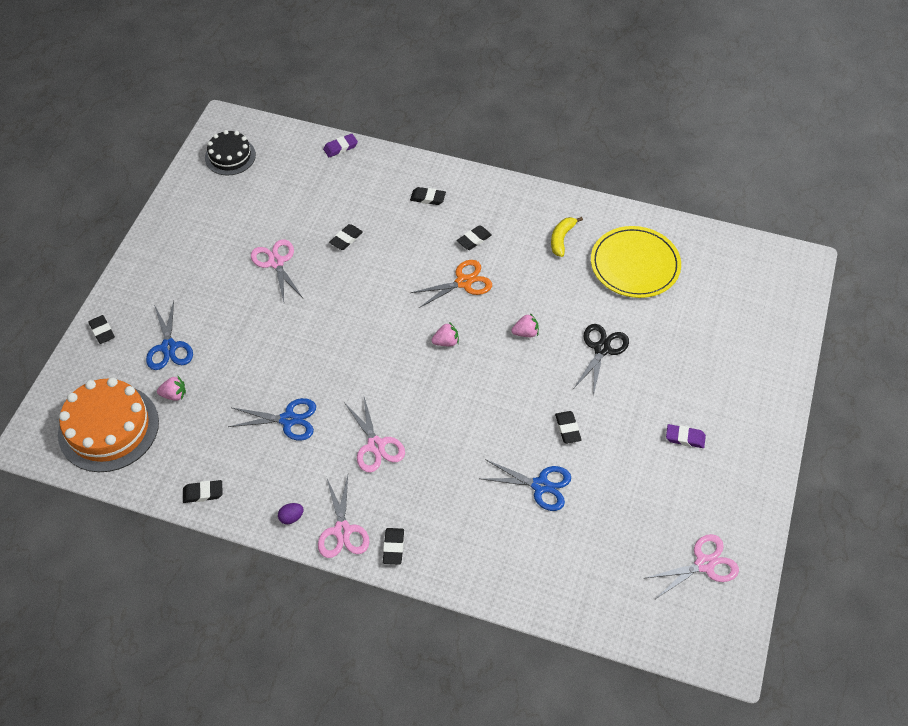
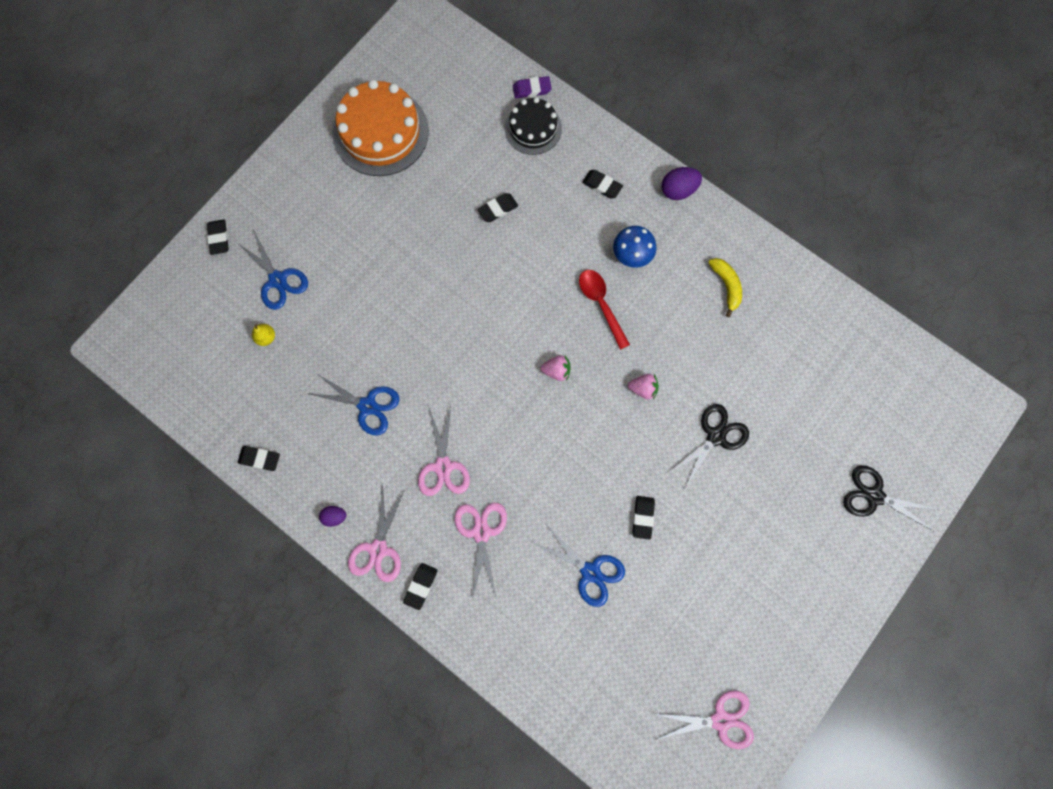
camera: 20 degrees right, 20 degrees up
(108, 428) = (193, 353): orange cake -> orange cake (380, 132)
(168, 347) = (277, 280): blue scissors -> blue scissors turned 45 degrees counterclockwise
(174, 395) = (266, 337): pink strawberry -> yellow pear
(230, 156) = (412, 63): black cake -> black cake (533, 128)
(276, 262) = (416, 214): pink scissors -> pink scissors (481, 532)
(463, 282) = (601, 305): orange scissors -> red spoon
(474, 239) = (632, 255): black eraser -> blue mushroom
(492, 184) = (678, 190): none -> purple egg
(561, 239) = (726, 286): yellow banana -> yellow banana turned 120 degrees clockwise
(635, 265) = (793, 345): yellow plate -> none
(685, 438) = (760, 572): purple eraser -> none
(750, 351) = (874, 496): none -> black scissors

